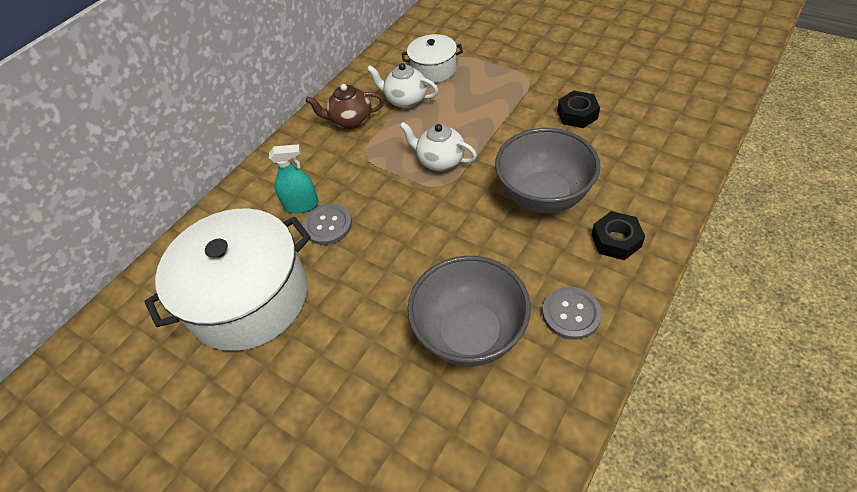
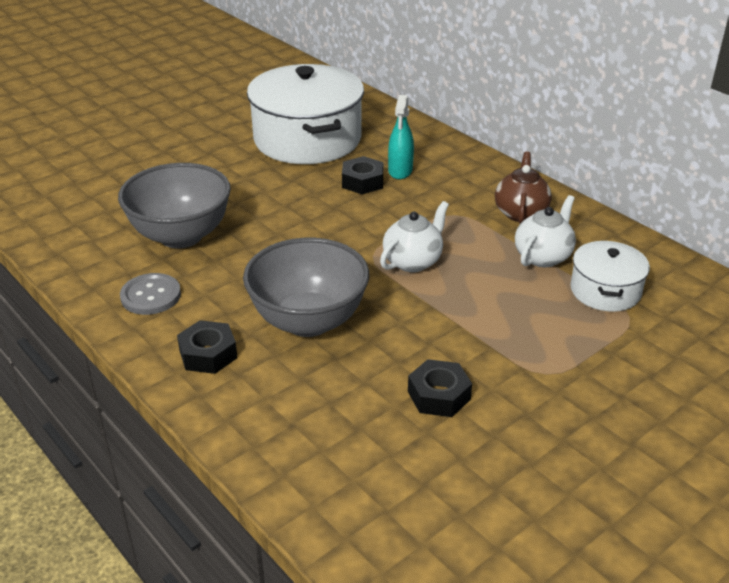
camera: 100 degrees right, 15 degrees down
(328, 225) = (362, 182): grey button -> black nut

